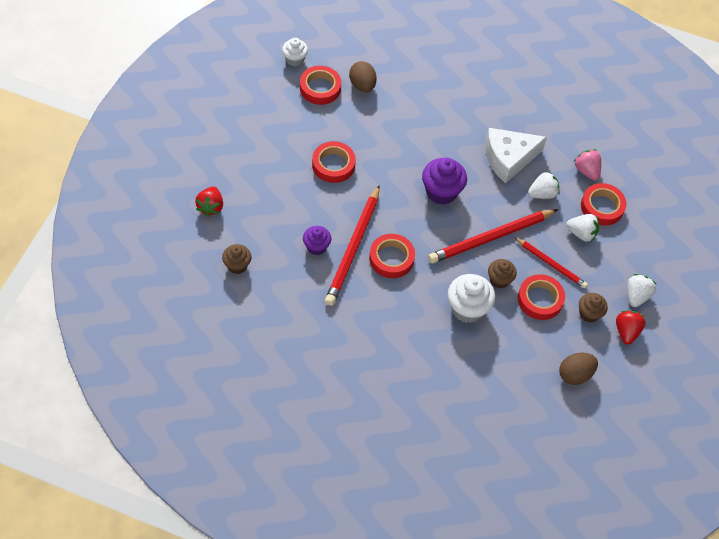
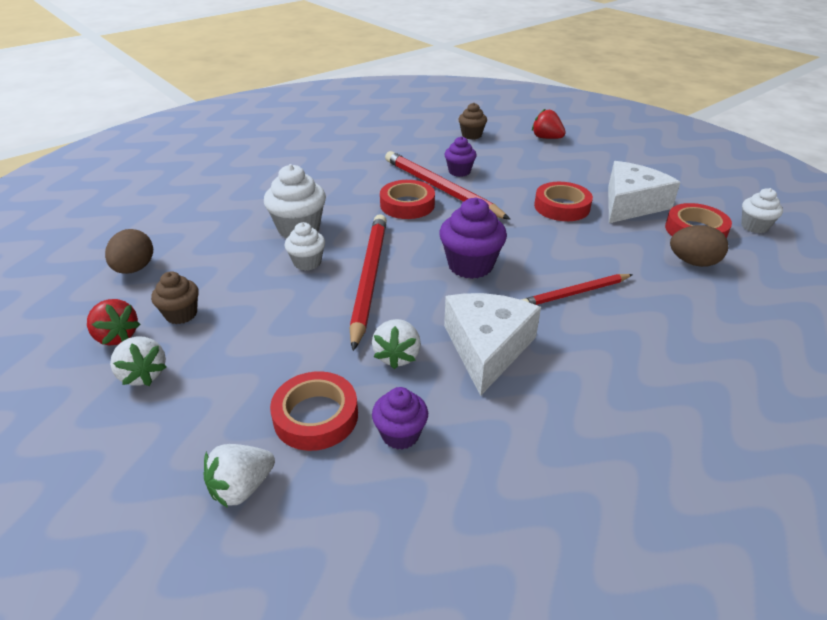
camera: 125 degrees right, 20 degrees down
(303, 127) = (631, 204): none -> white cheese
(499, 280) = (307, 262): brown cupcake -> white cupcake
(540, 299) = (248, 282): red tape -> none
(551, 264) = (282, 313): red pencil -> red pencil (575, 293)
(581, 233) = (295, 366): white strawberry -> white strawberry (242, 487)
(586, 171) = (400, 434): pink strawberry -> purple cupcake

